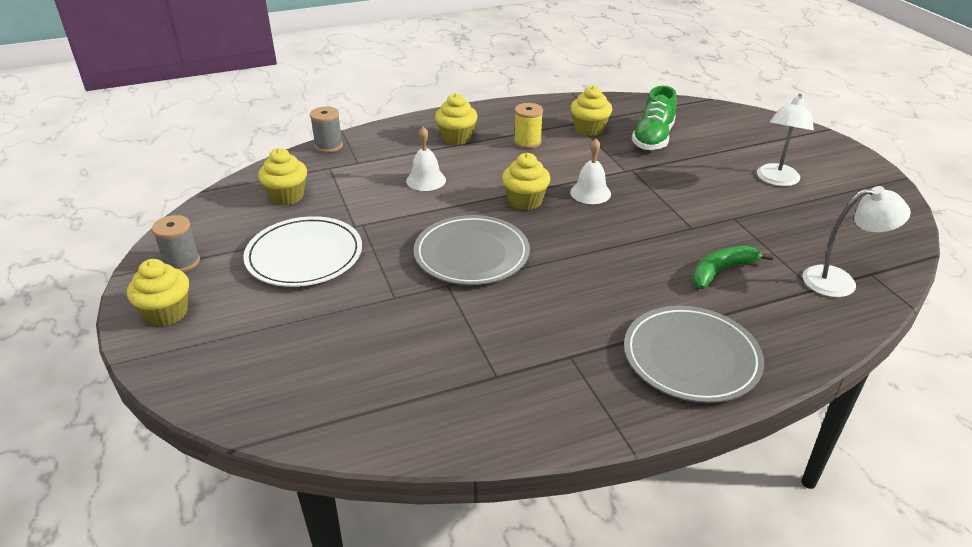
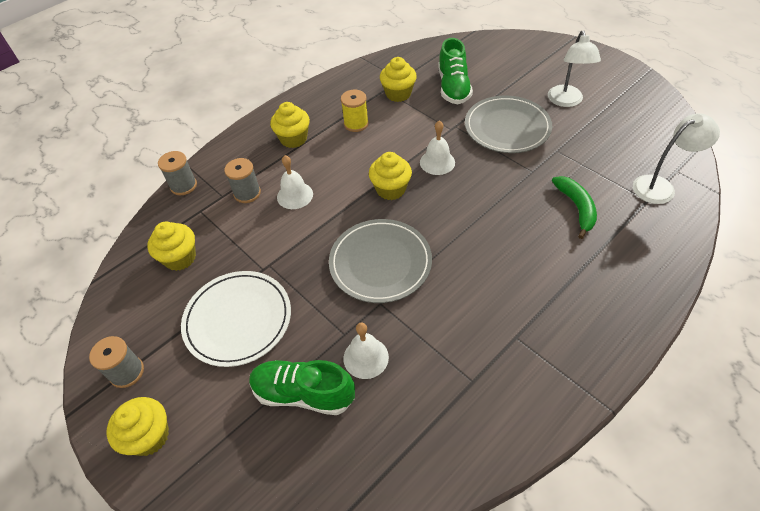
camera: 20 degrees left, 15 degrees up
(323, 329) = (303, 393): none -> green shoe
(382, 166) = (247, 193): none -> grey spool
(402, 322) = (366, 357): none -> white bell
(691, 357) = (601, 301): grey plate -> grey plate (507, 127)
(721, 271) = (576, 208): green banana -> green banana turned 135 degrees clockwise

